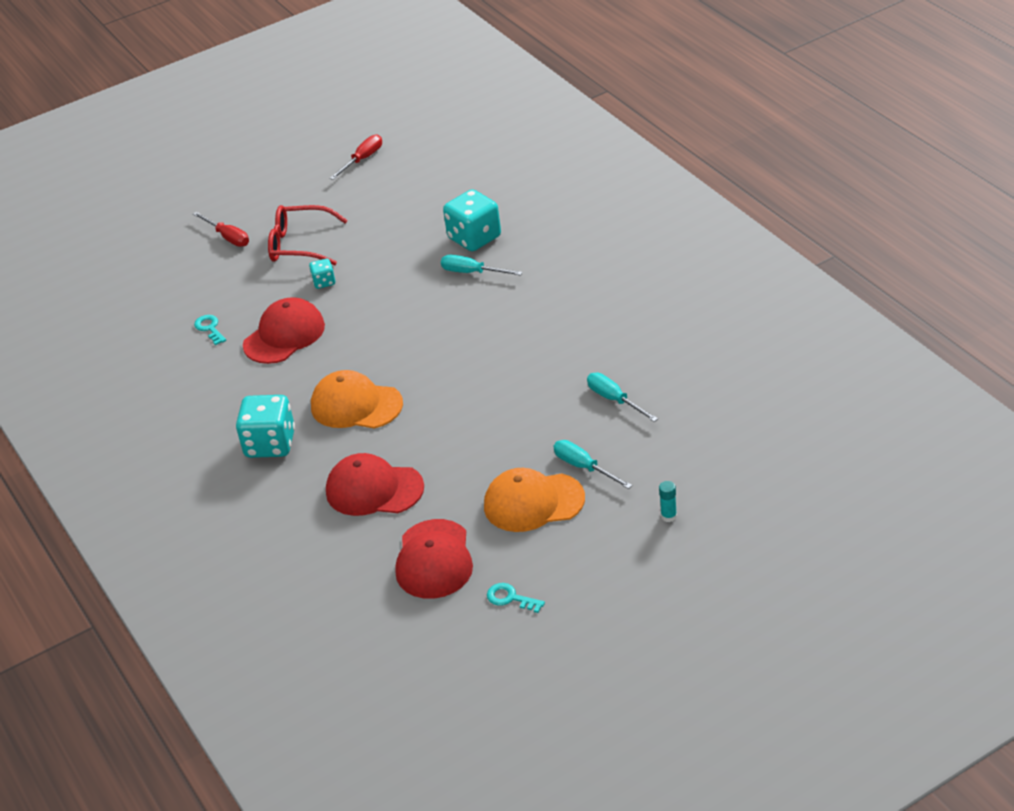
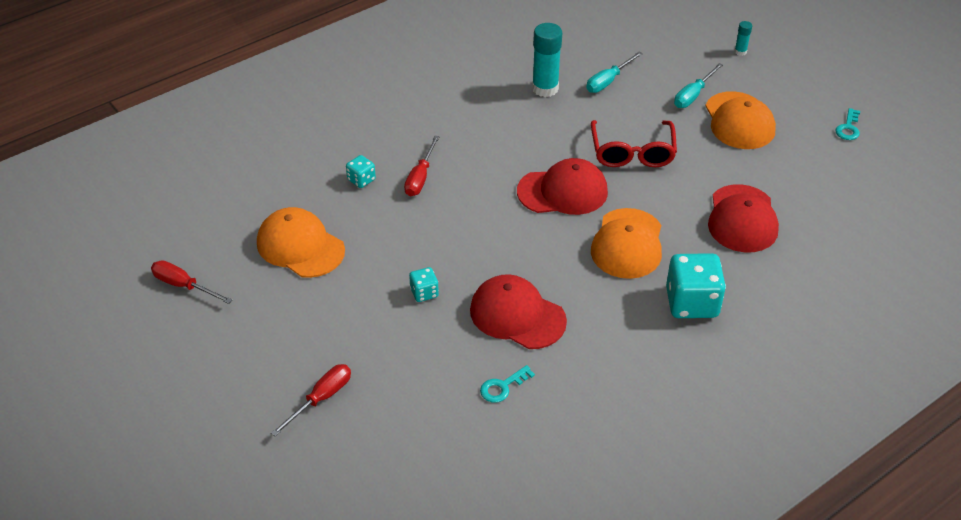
camera: 100 degrees left, 5 degrees up
(300, 245) = (349, 324): red glasses -> red glasses (632, 152)
(394, 212) = (300, 246): none -> orange cap
(434, 559) = (818, 173): red cap -> red cap (563, 191)
(472, 272) = (420, 177): turquoise screwdriver -> red screwdriver
(474, 238) = (361, 180): turquoise dice -> turquoise dice, size x0.50
(604, 352) = (545, 88): none -> turquoise glue stick

